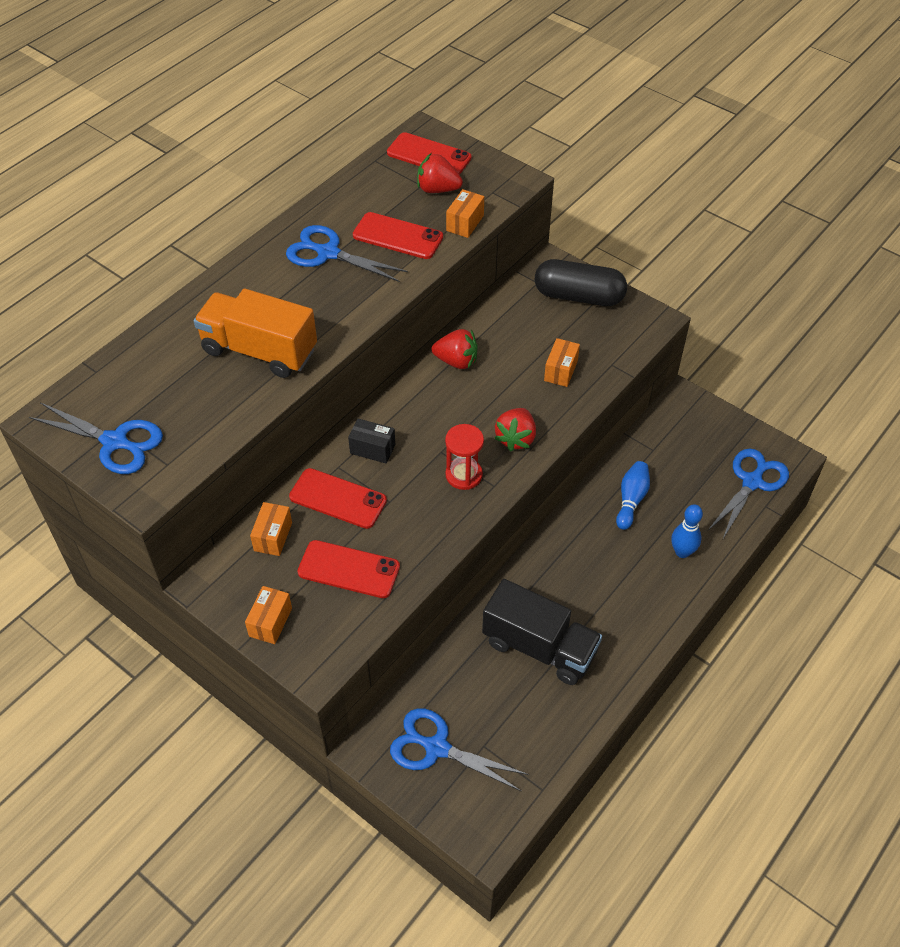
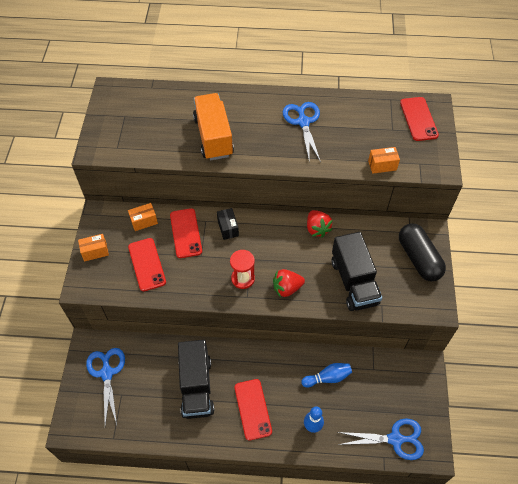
camera: 55 degrees right, 5 degrees up
(115, 442) = (116, 121): blue scissors -> none
(398, 236) = (343, 143): red phone -> red phone (253, 409)
(437, 189) = (396, 138): red strawberry -> none
(561, 371) = (354, 282): orange box -> black truck

